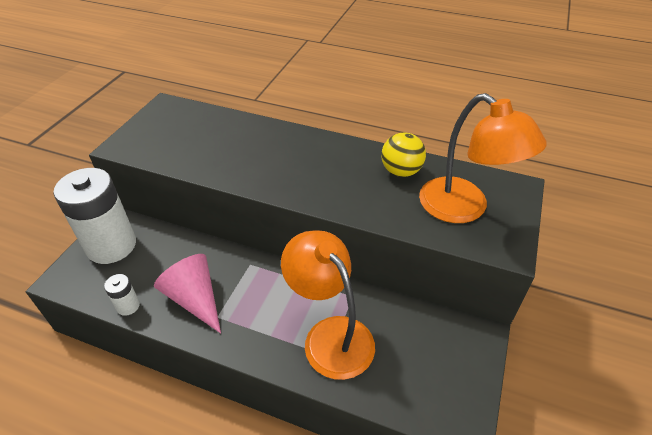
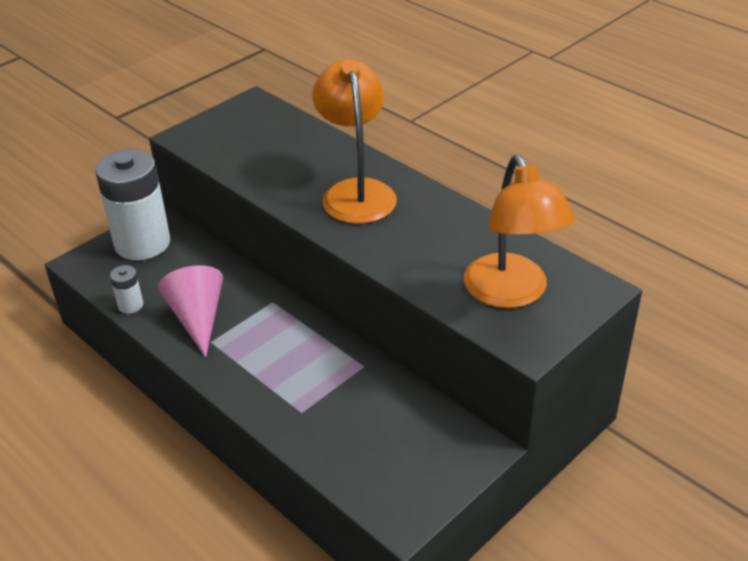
camera: 25 degrees right, 5 degrees down
(330, 335) = (315, 394): orange lamp -> orange lamp (356, 192)
(401, 171) = (468, 236): yellow ball -> none

